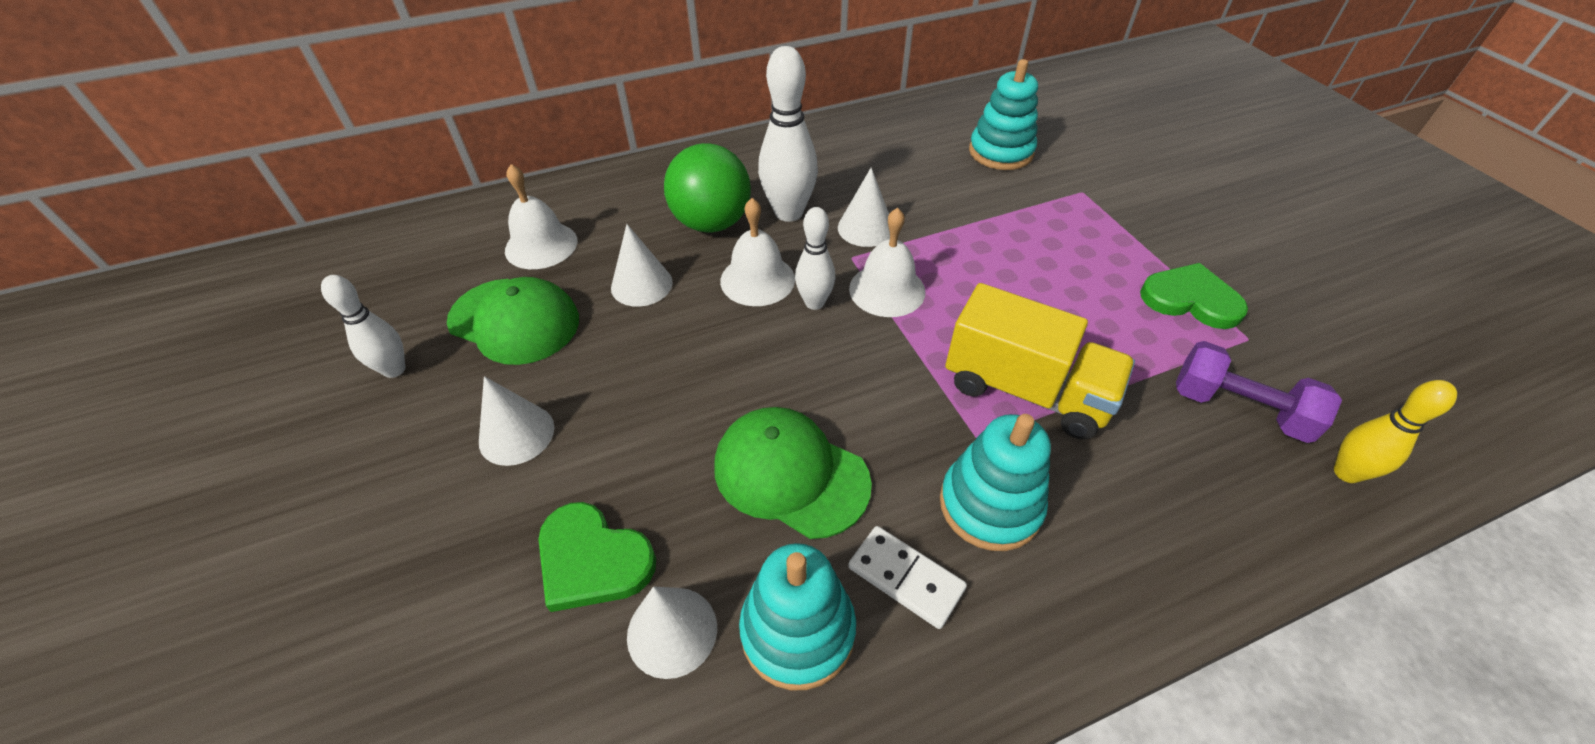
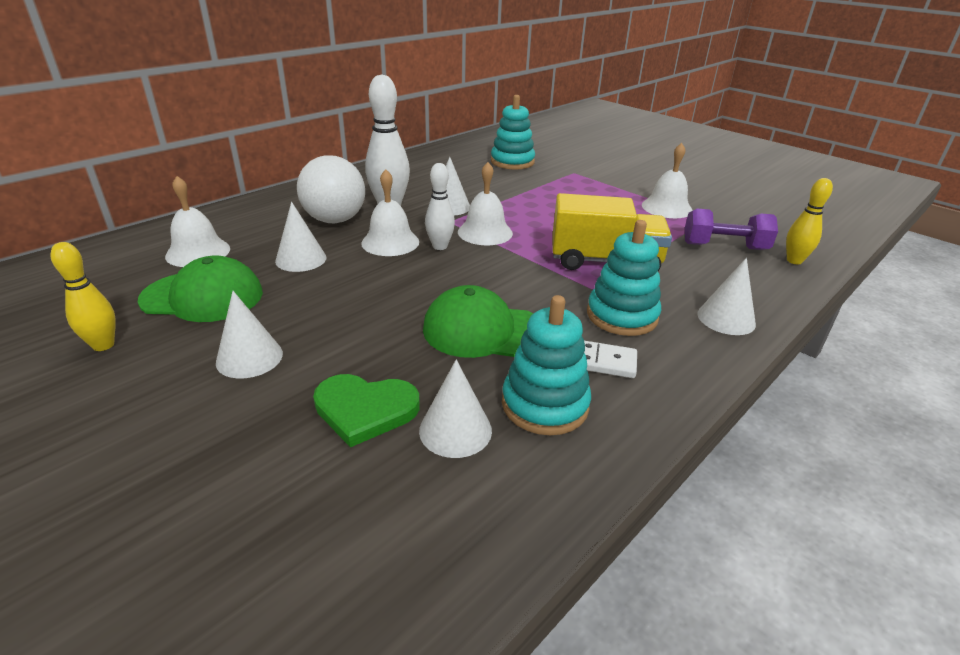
camera: 25 degrees left, 15 degrees down
(394, 370) = (103, 345): white bowling pin -> yellow bowling pin
(712, 223) = (335, 220): green ball -> white ball
(1147, 561) = (726, 318): none -> white cone
(1190, 299) = (666, 207): green heart -> white bell

